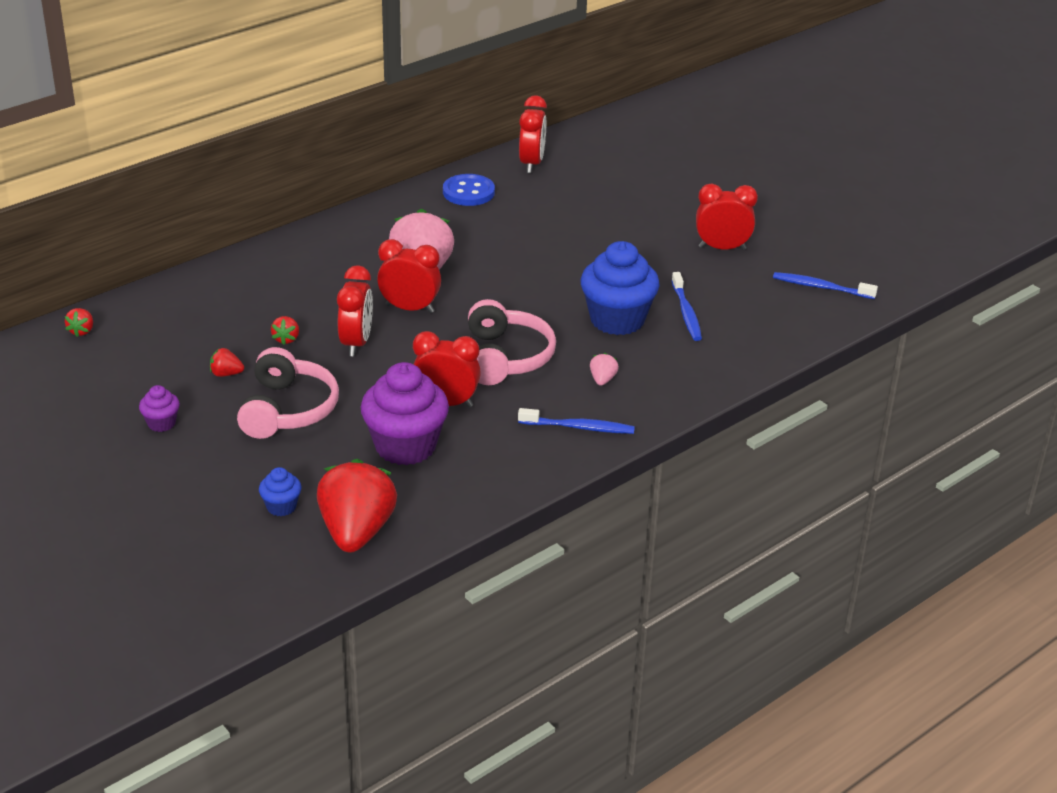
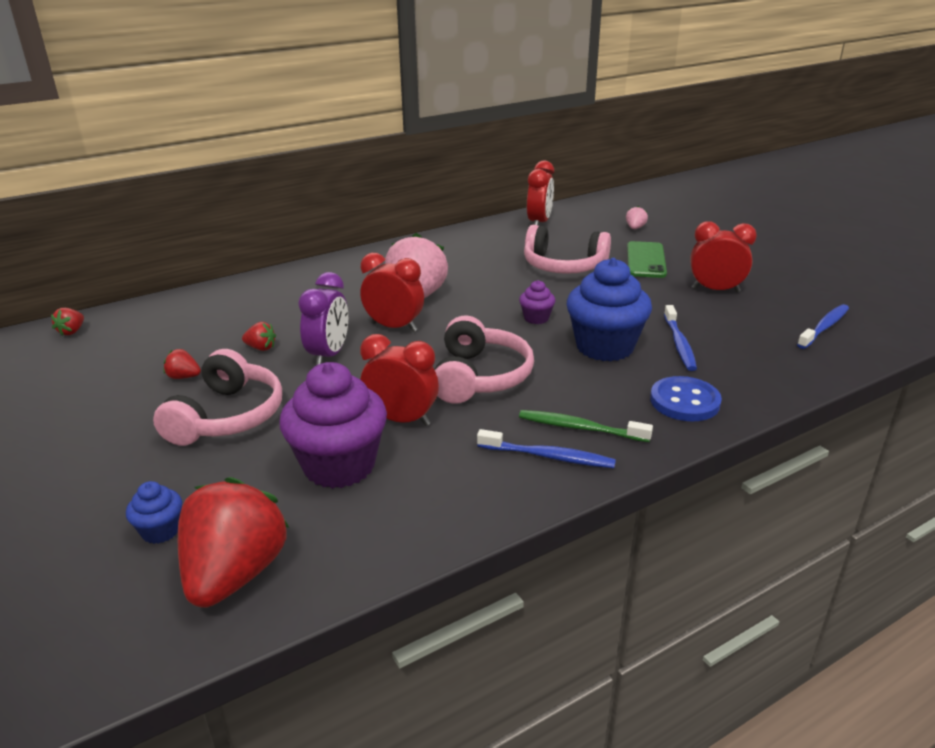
camera: 10 degrees right, 5 degrees down
(161, 423) = (87, 422): purple cupcake -> purple cupcake (536, 318)
(286, 339) = (261, 348): red strawberry -> red strawberry turned 90 degrees counterclockwise
(356, 343) = (329, 355): red clock -> purple clock
(468, 192) = (478, 240): blue button -> blue button (684, 401)
(566, 224) = (563, 266): none -> pink headphones
(602, 380) = (583, 405): pink strawberry -> pink strawberry (635, 228)
(602, 401) = (580, 428): none -> green toothbrush
(651, 212) = (645, 260): none -> green phone
(821, 287) = (824, 327): blue toothbrush -> blue toothbrush turned 105 degrees clockwise

